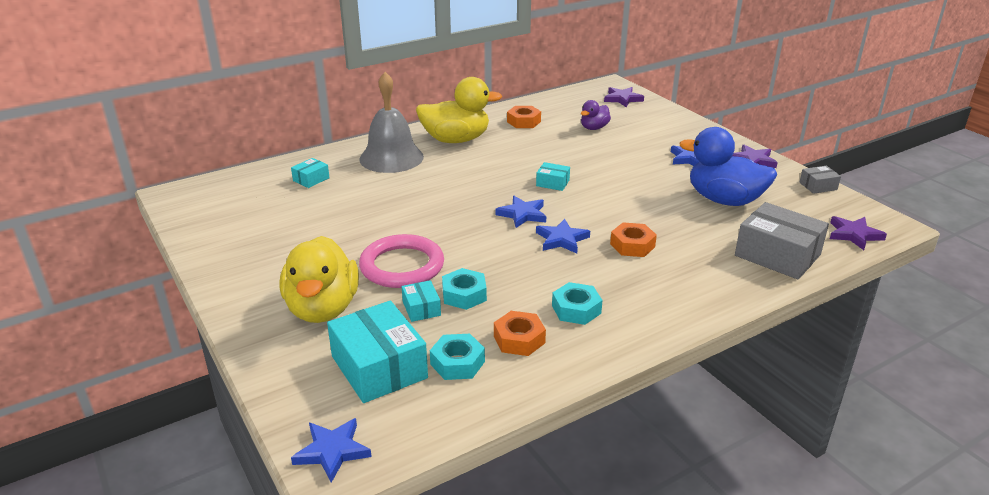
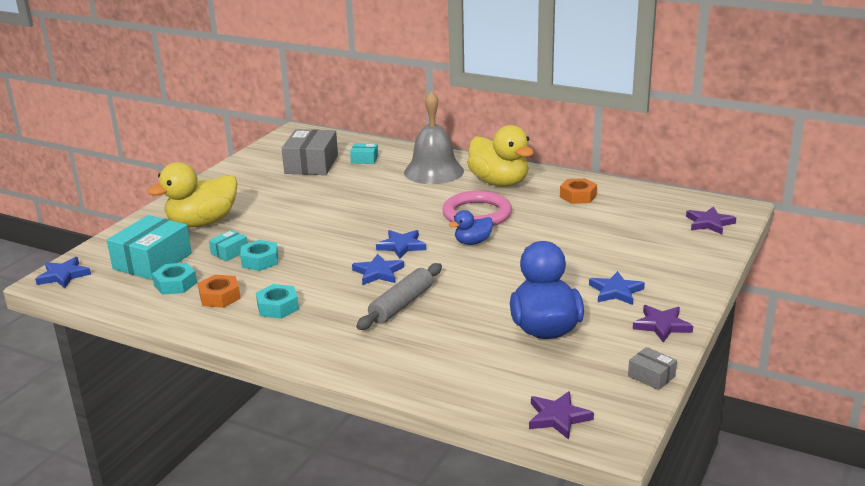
camera: 60 degrees right, 5 degrees down
(402, 266) = (277, 228): pink ring -> pink ring (477, 214)
(552, 183) = (472, 242): turquoise box -> blue duck
(594, 128) = (614, 228): purple duck -> none
(632, 245) = (401, 305): orange nut -> grey rolling pin
(777, 255) = (462, 379): grey box -> grey box (311, 164)

